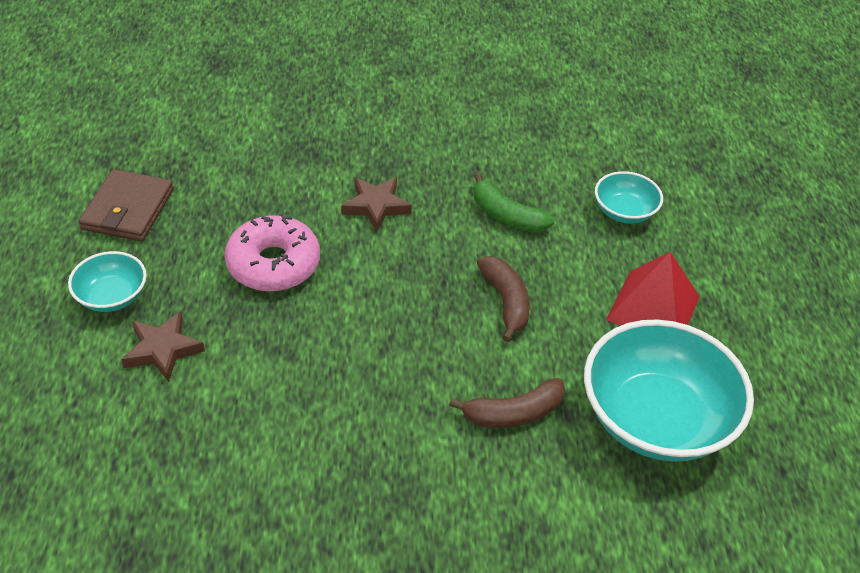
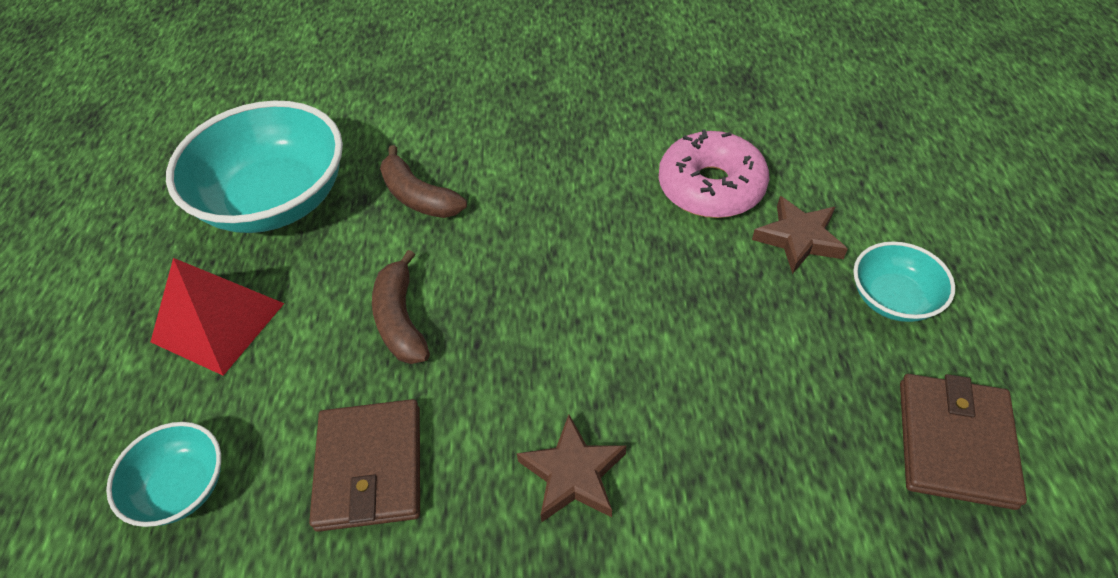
camera: 175 degrees left, 5 degrees up
(273, 264) = (705, 358): pink donut -> pink donut (711, 187)
(506, 215) = (370, 467): green banana -> brown wallet
(513, 413) = (418, 197): brown banana -> brown banana turned 120 degrees counterclockwise

